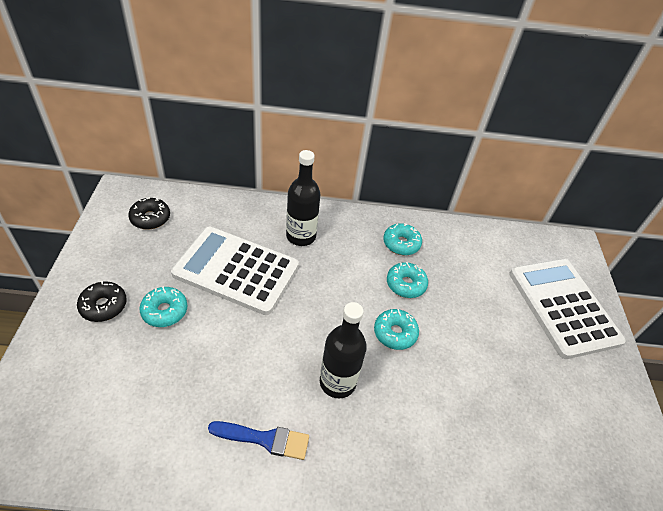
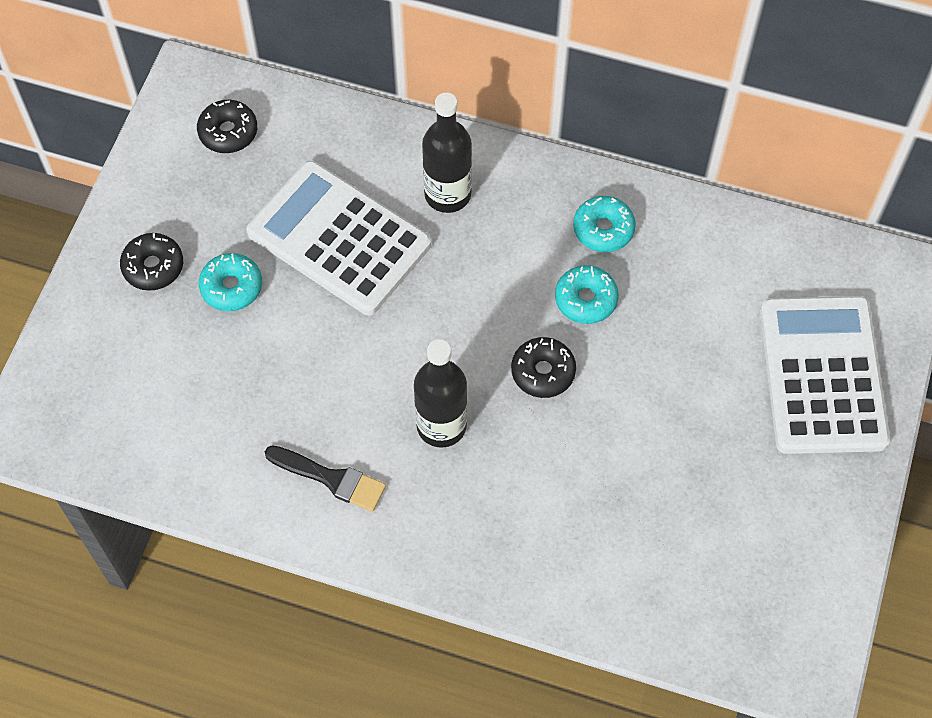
camera: 20 degrees right, 15 degrees up
(264, 439) = (331, 479): blue brush -> black brush
(395, 333) = (543, 372): turquoise donut -> black donut

